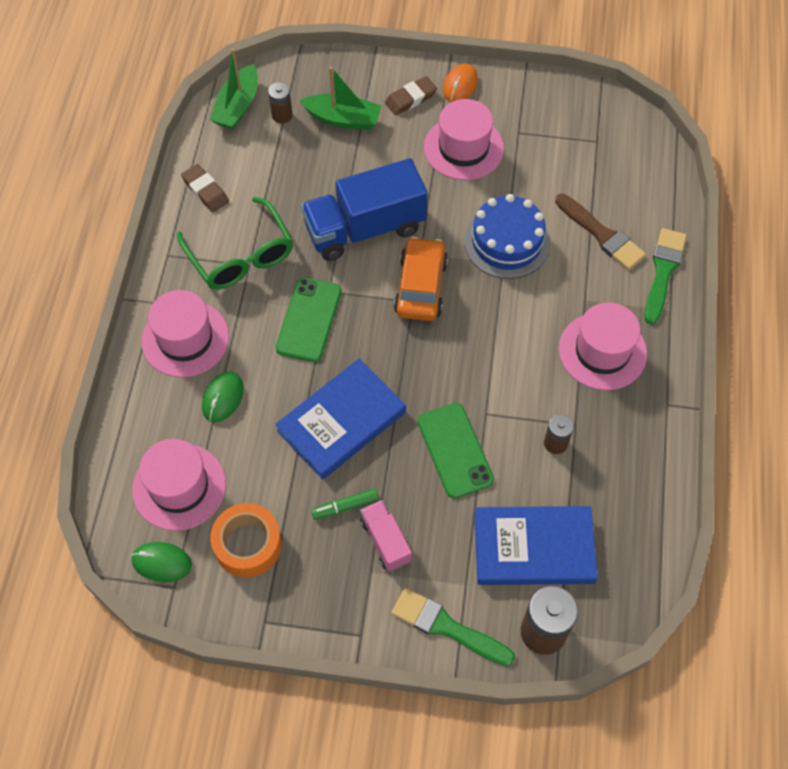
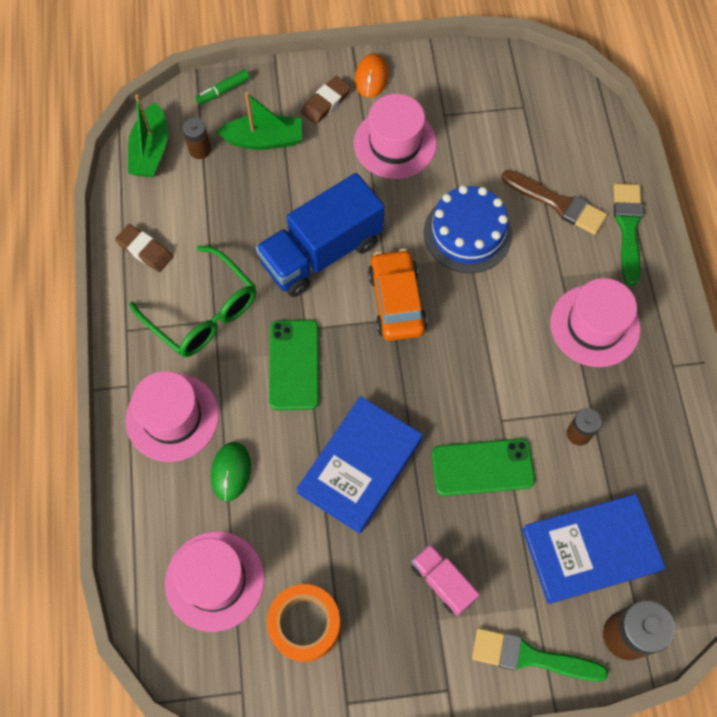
camera: 15 degrees left, 5 degrees up
(162, 562) = (221, 668): green mouse -> none
(345, 507) = (391, 556): green marker -> green marker (223, 91)
(455, 450) = (482, 467): green phone -> green phone turned 60 degrees counterclockwise

